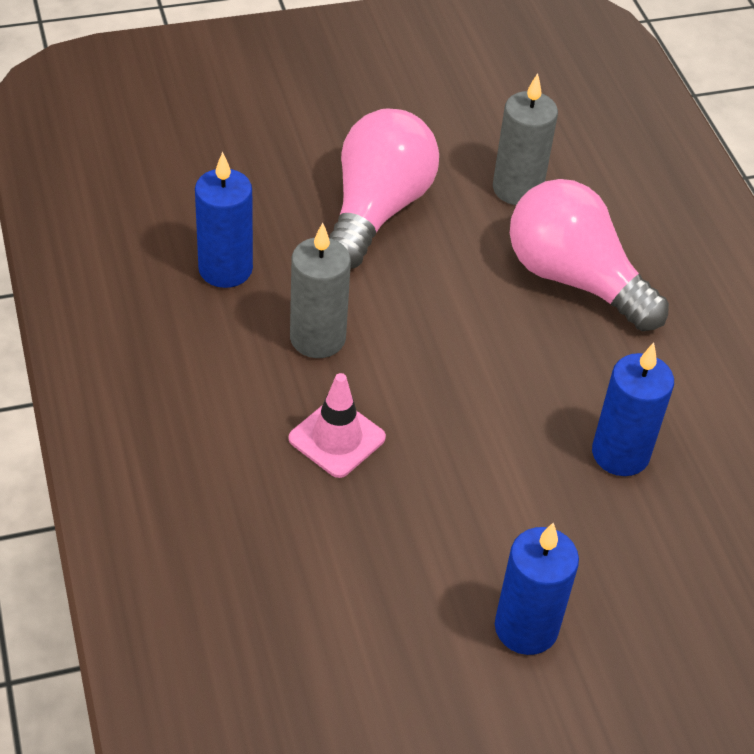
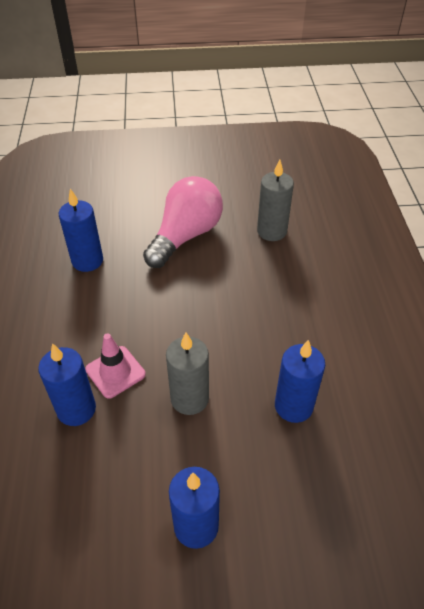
camera: 15 degrees right, 0 degrees up
(296, 499) = (76, 409): none -> blue candle
(317, 338) = (125, 307): grey candle -> grey candle (189, 398)
(574, 279) = (292, 288): pink light bulb -> none

